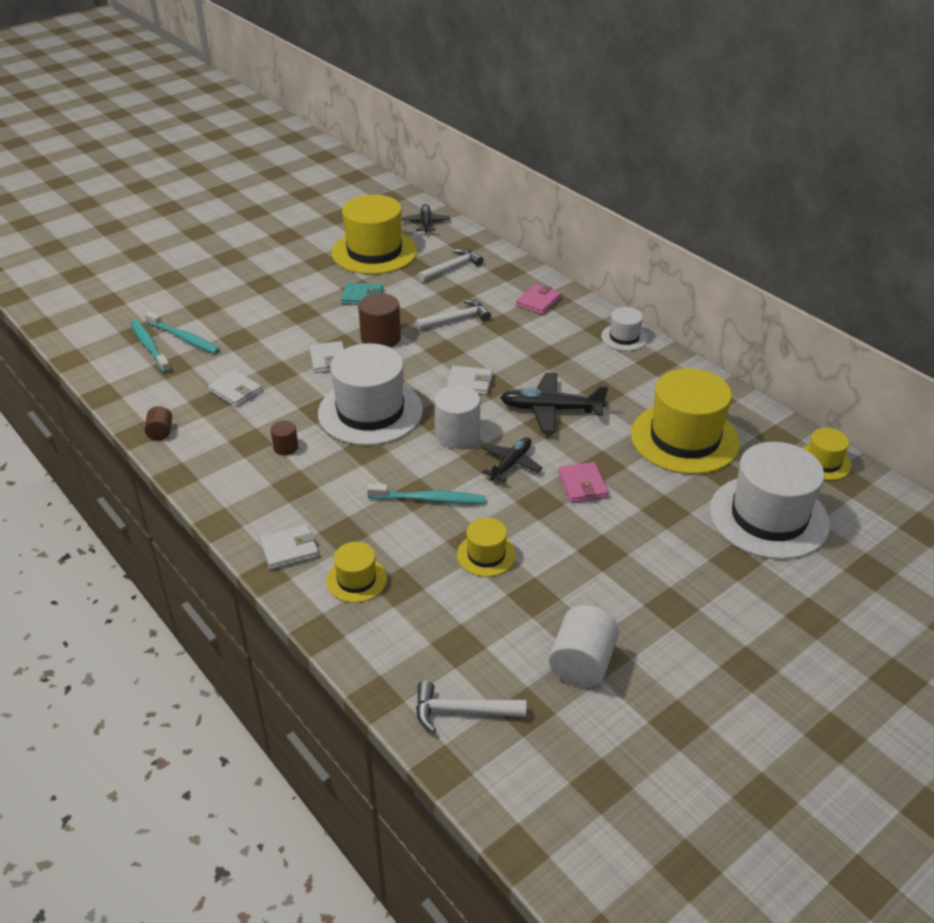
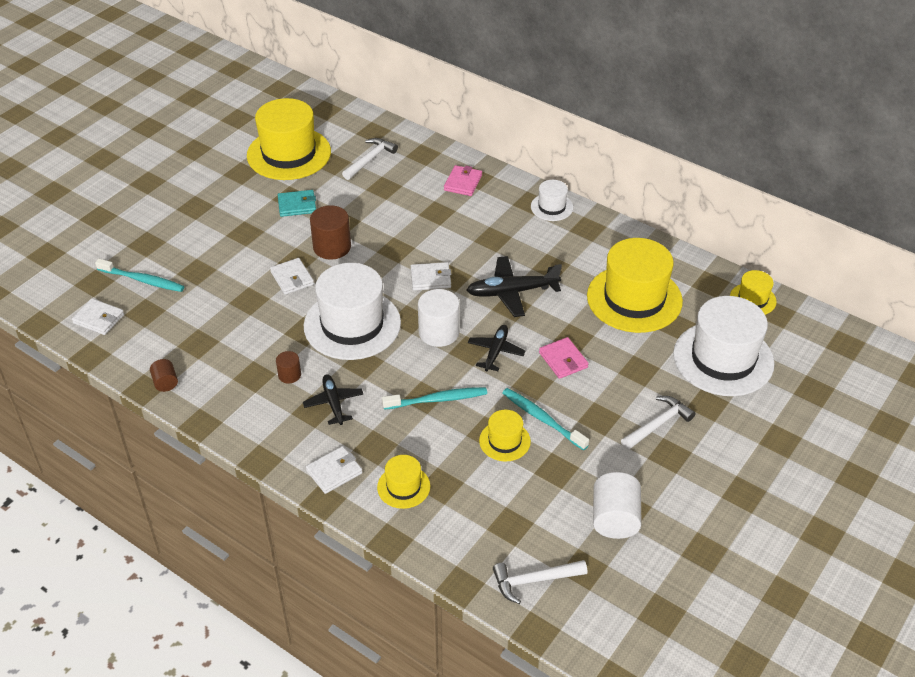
camera: 15 degrees left, 5 degrees up
(150, 347) = (113, 295): turquoise toothbrush -> turquoise toothbrush (542, 419)
(235, 391) = (218, 327): white wallet -> white wallet (99, 319)
(425, 223) = (326, 113): black plane -> black plane (333, 403)
(456, 319) = (395, 214): white hammer -> white hammer (658, 424)

